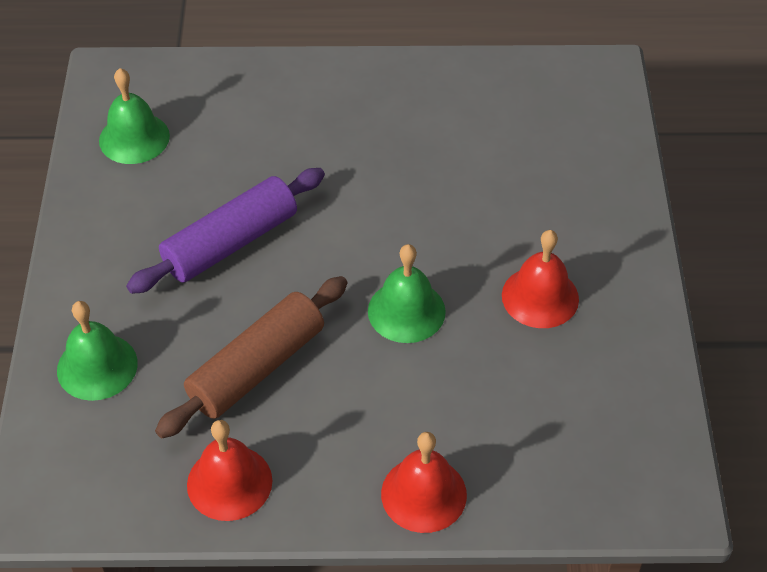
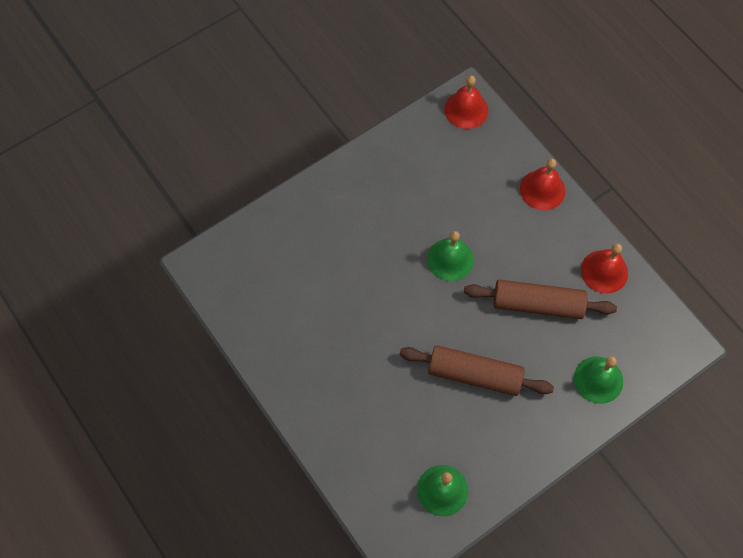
camera: 125 degrees left, 15 degrees up
(230, 242) = (474, 375): purple rolling pin -> brown rolling pin
(540, 297) = (394, 205): red bell -> red bell (466, 109)

